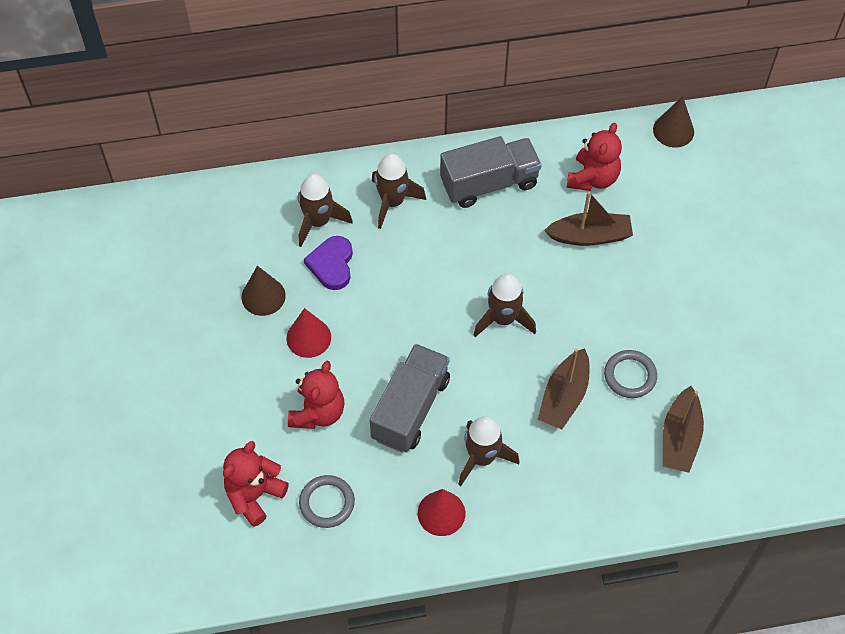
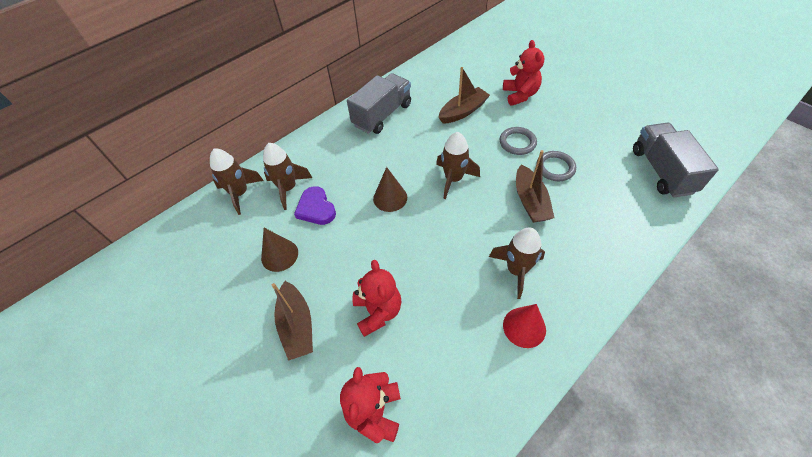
camera: 30 degrees left, 5 degrees down
(308, 337) = (333, 263): red cone -> none
(327, 503) = (436, 377): grey ring -> grey ring (517, 143)
(392, 202) = (330, 153): brown rocket -> brown rocket (240, 193)
(410, 408) = (441, 267): grey truck -> grey truck (661, 171)
(592, 178) = (438, 85): red teddy bear -> red teddy bear (520, 95)
(673, 130) = (460, 46): brown cone -> brown cone (390, 198)
(680, 438) = (616, 184): brown boat -> brown boat (297, 325)

